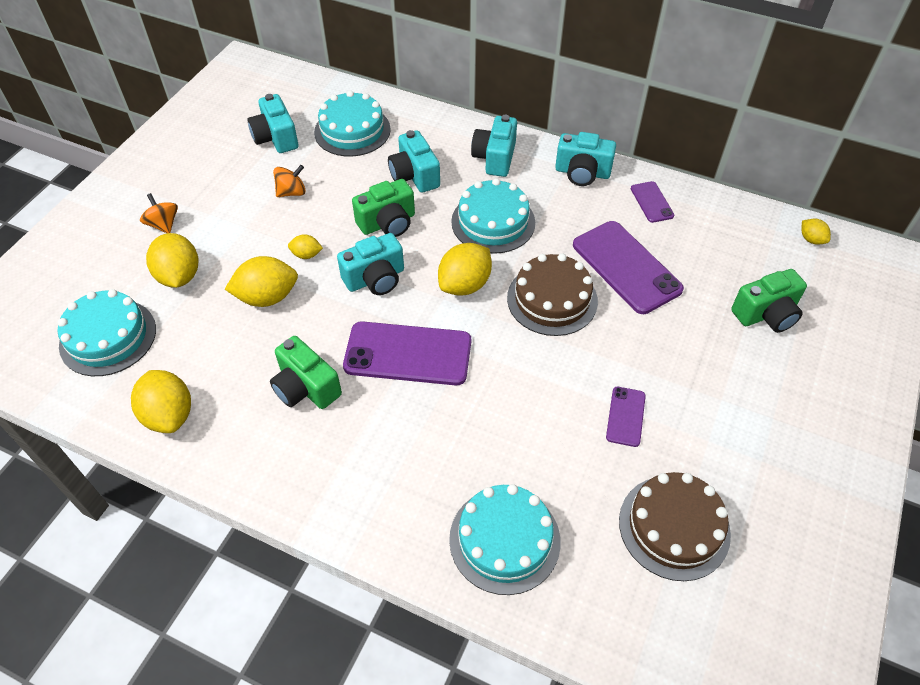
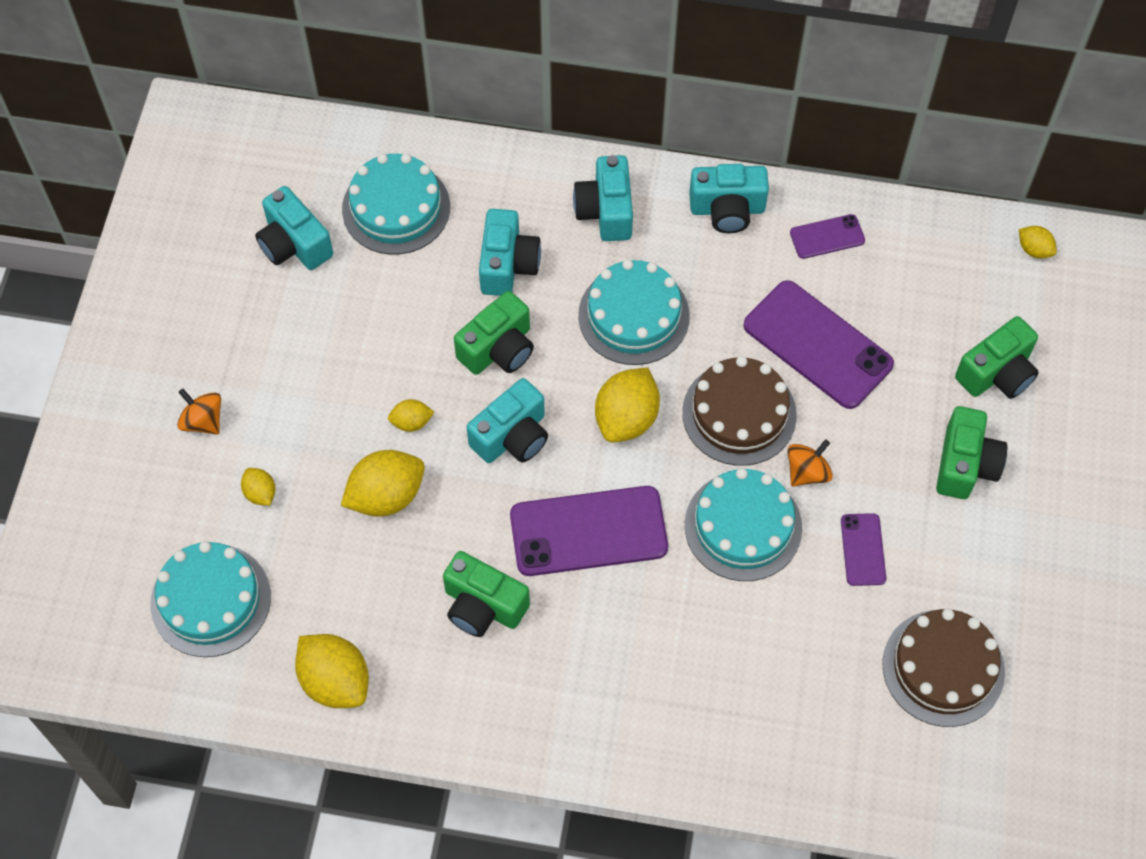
camera: 15 degrees left, 10 degrees up
(179, 276) = (260, 493): yellow lemon -> yellow lemon, size x0.52
(292, 192) = (353, 330): orange spinning top -> orange spinning top (807, 472)
(414, 175) = (507, 265): turquoise camera -> turquoise camera turned 135 degrees counterclockwise
(504, 539) = (768, 729): turquoise cake -> turquoise cake (743, 526)
(651, 202) = (827, 237): purple phone -> purple phone turned 75 degrees counterclockwise
(727, 373) = (965, 465): none -> green camera

